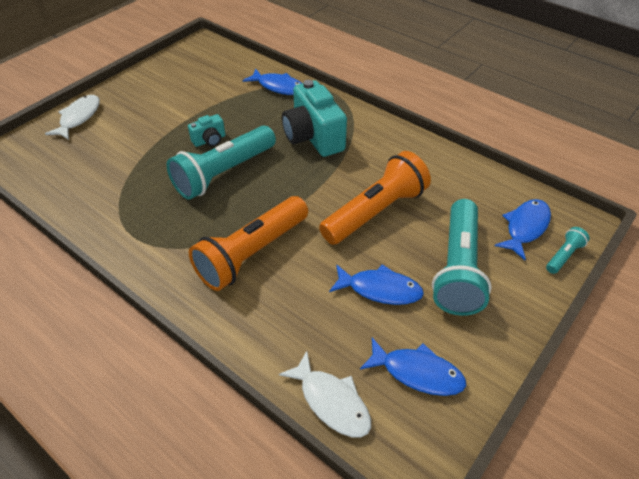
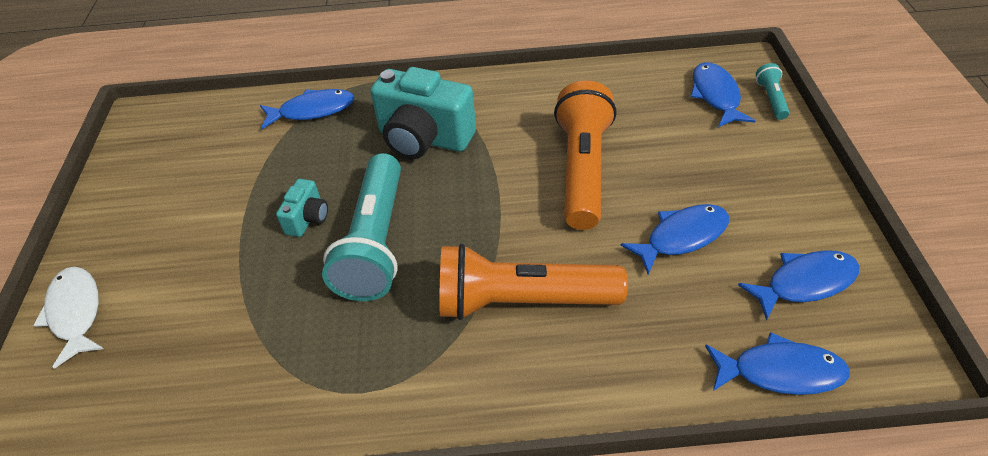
camera: 40 degrees left, 0 degrees up
(251, 253) = (522, 301): orange flashlight -> orange flashlight turned 90 degrees clockwise
(331, 401) = (780, 372): white fish -> blue fish
(457, 268) = (714, 169): turquoise flashlight -> none

